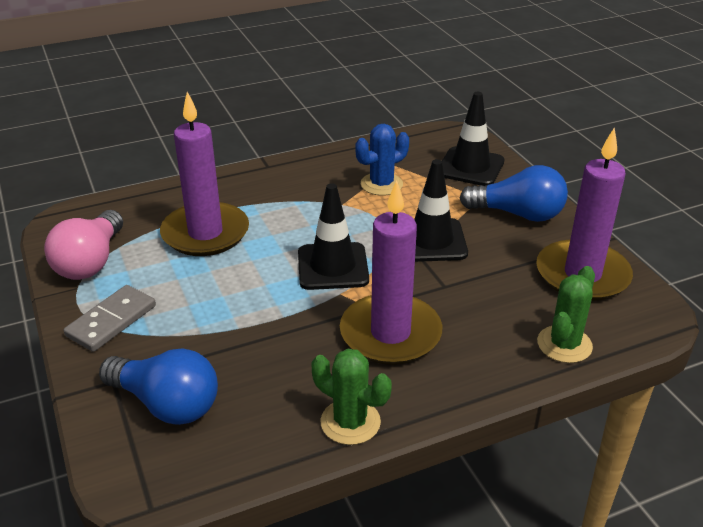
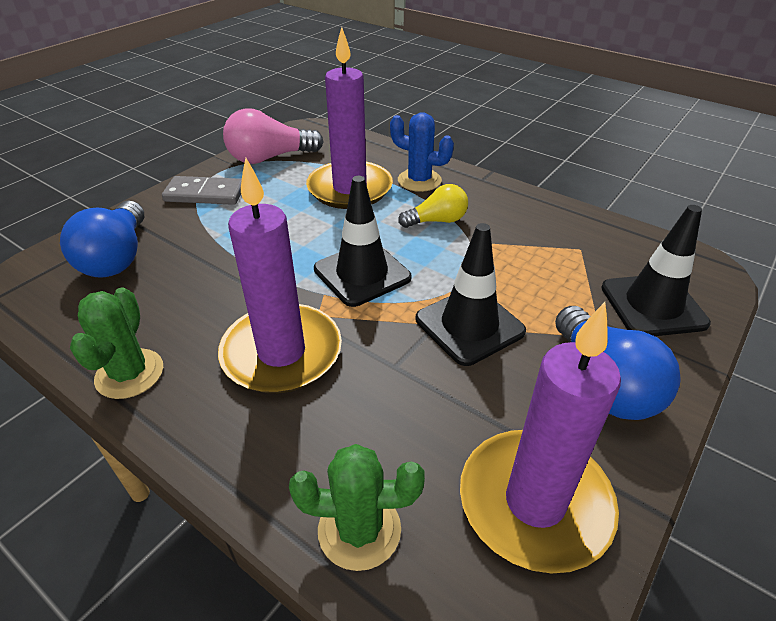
camera: 60 degrees right, 5 degrees up
(301, 208) = (437, 221): none -> yellow light bulb
(381, 184) = (534, 253): blue cactus -> blue cactus (419, 180)

